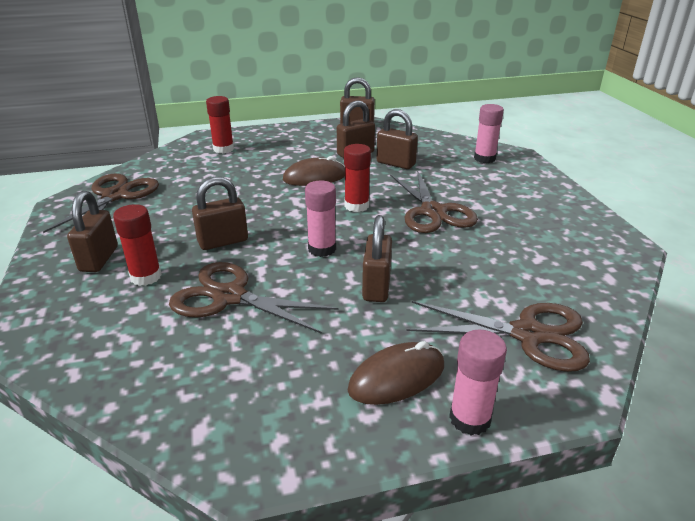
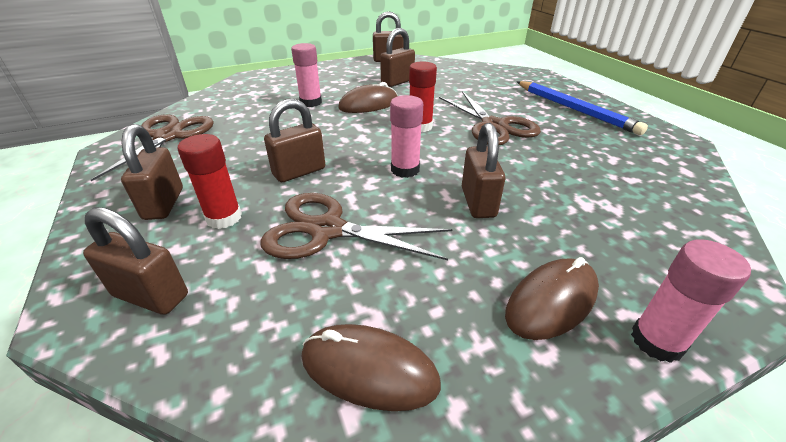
camera: 10 degrees left, 5 degrees up
(223, 149) = (270, 86): red glue stick -> none
(224, 406) = (369, 369): none -> brown mouse
(395, 163) = (438, 88): brown padlock -> brown padlock (151, 295)
(484, 158) = (513, 79): pink glue stick -> pink glue stick (311, 102)
(528, 334) = (653, 235): brown scissors -> none
(532, 200) = (575, 109): none -> blue pencil

